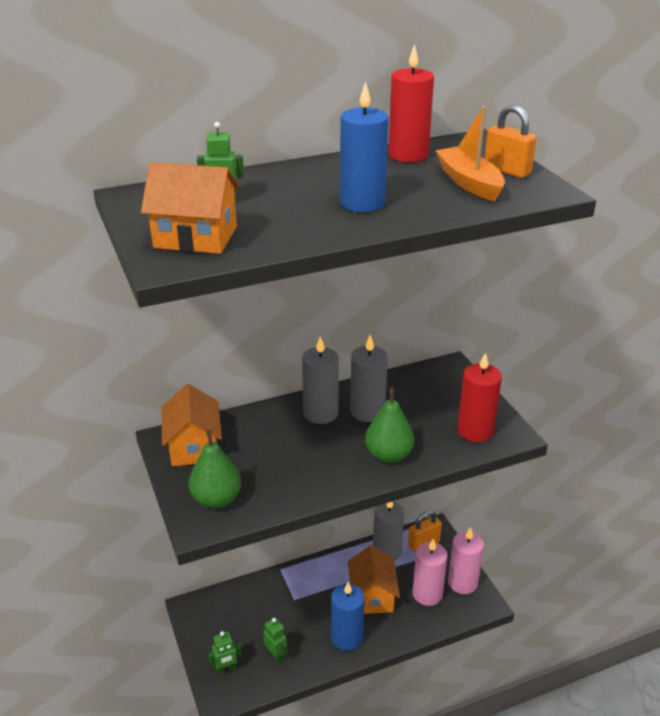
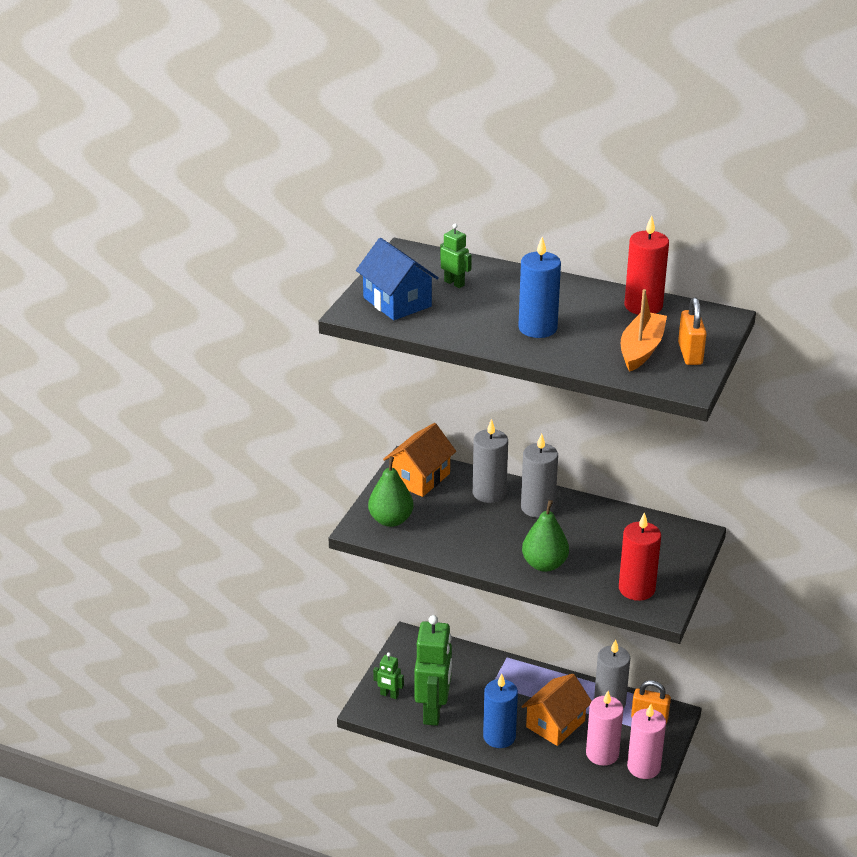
camera: 45 degrees right, 0 degrees up
(195, 237) = (397, 302): orange house -> blue house
(276, 655) = (433, 711): green robot -> green robot, size x2.20
(367, 411) = (574, 527): grey candle -> grey candle (489, 493)

